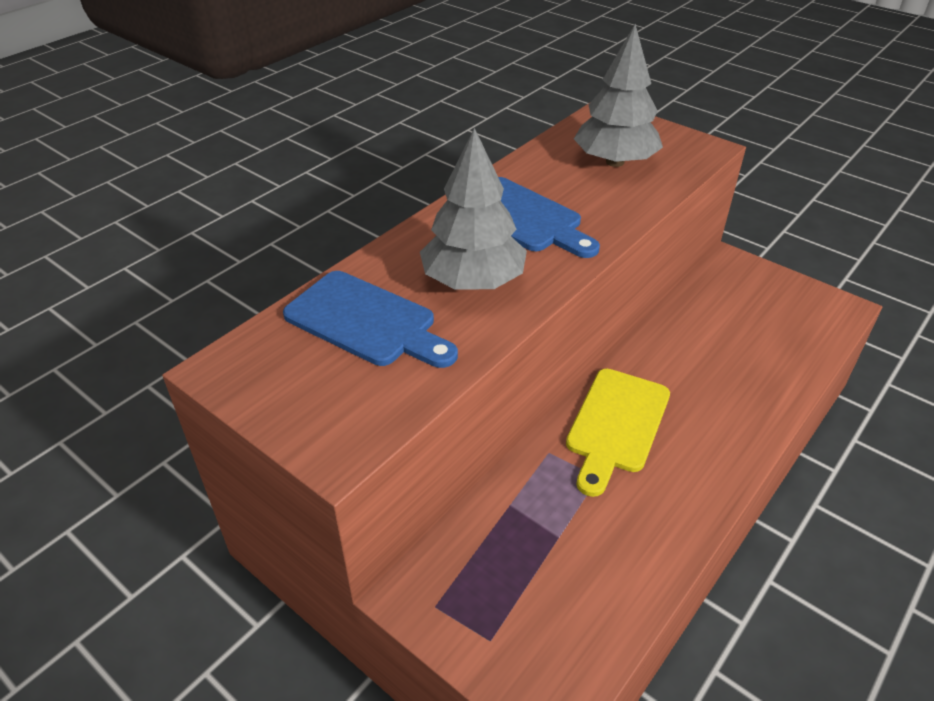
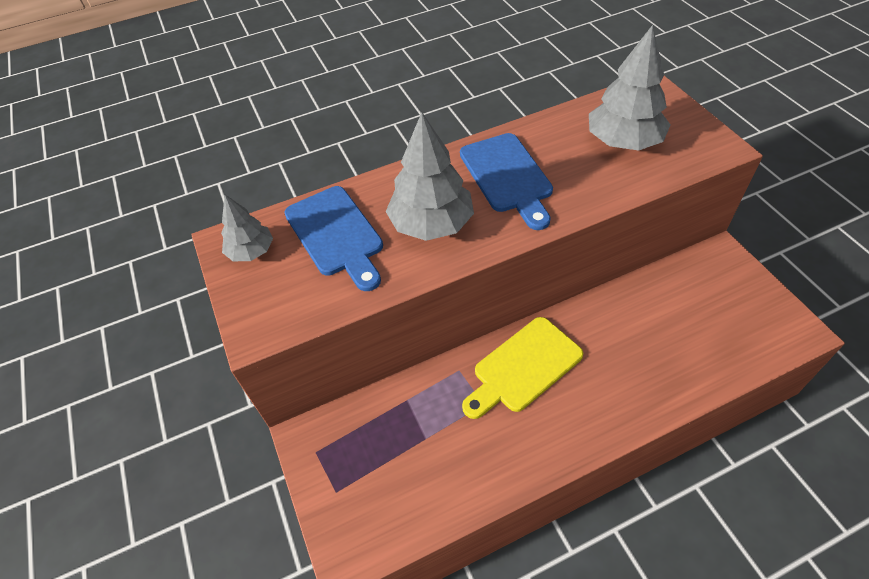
camera: 30 degrees right, 10 degrees up
(266, 369) = (251, 251): none -> grey tree

